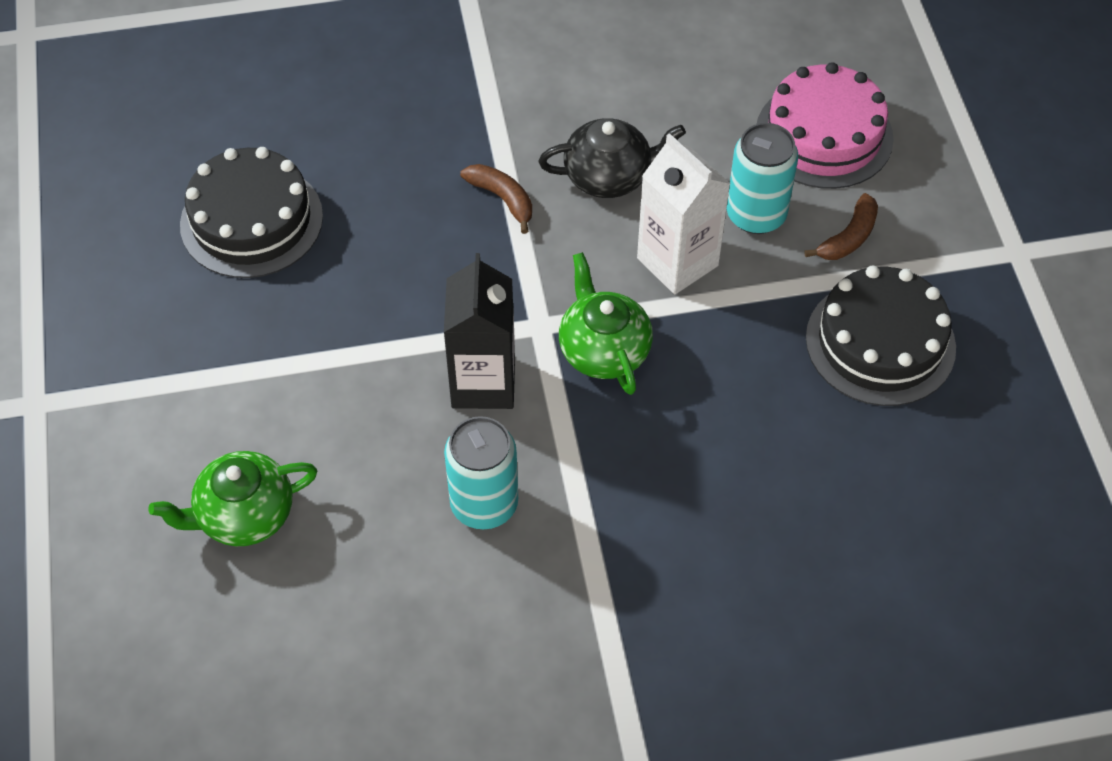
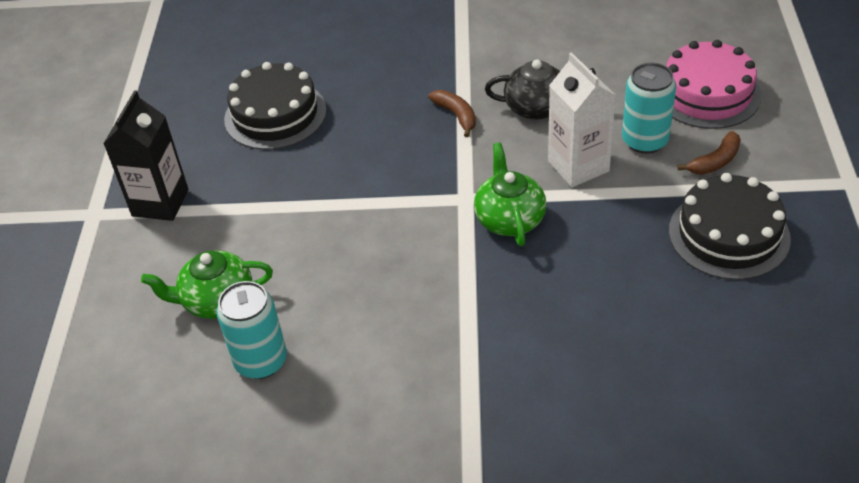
camera: 15 degrees right, 10 degrees down
(483, 383) = (414, 232): black carton -> black carton (160, 203)
(484, 504) = (395, 313): turquoise can -> turquoise can (261, 361)

